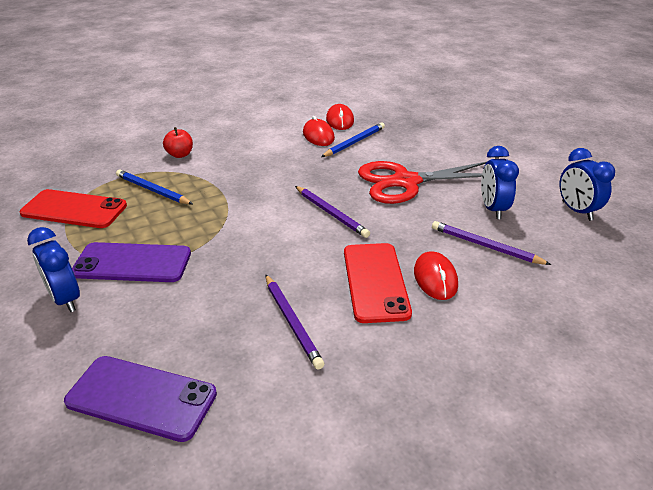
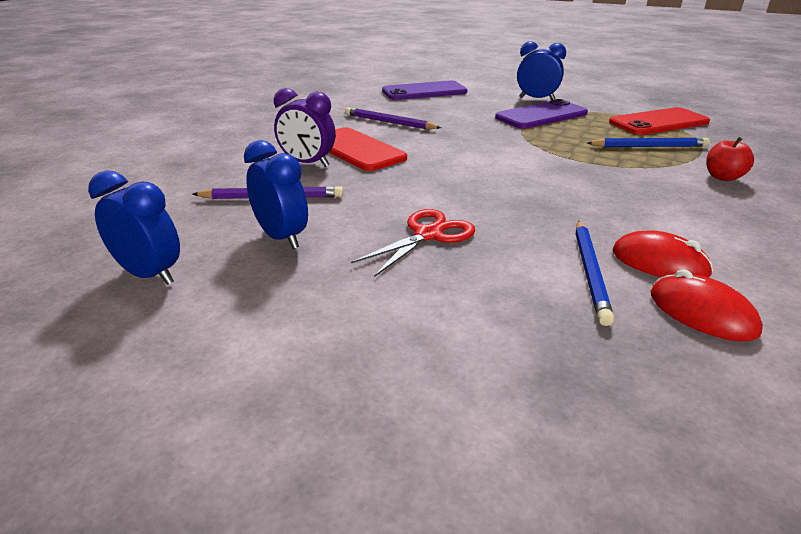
camera: 145 degrees right, 5 degrees down
(331, 213) = (462, 178): purple pencil -> none
(405, 182) = (428, 235): red scissors -> red scissors, size x0.59
(435, 278) = (307, 163): red mouse -> purple clock

